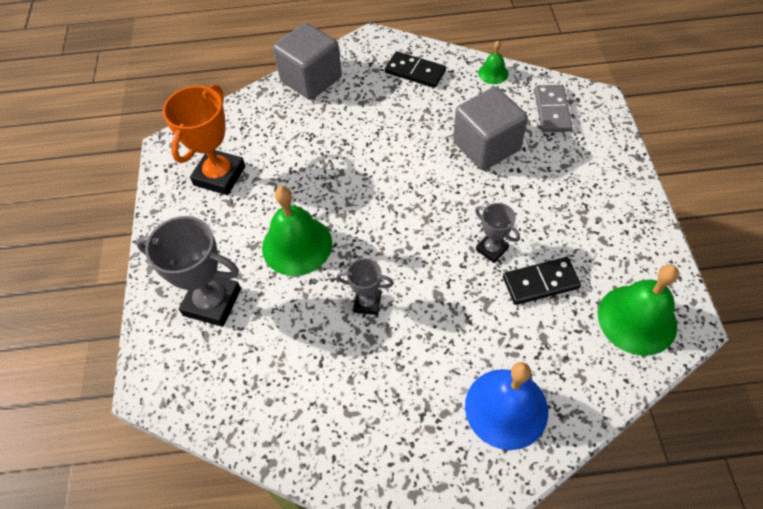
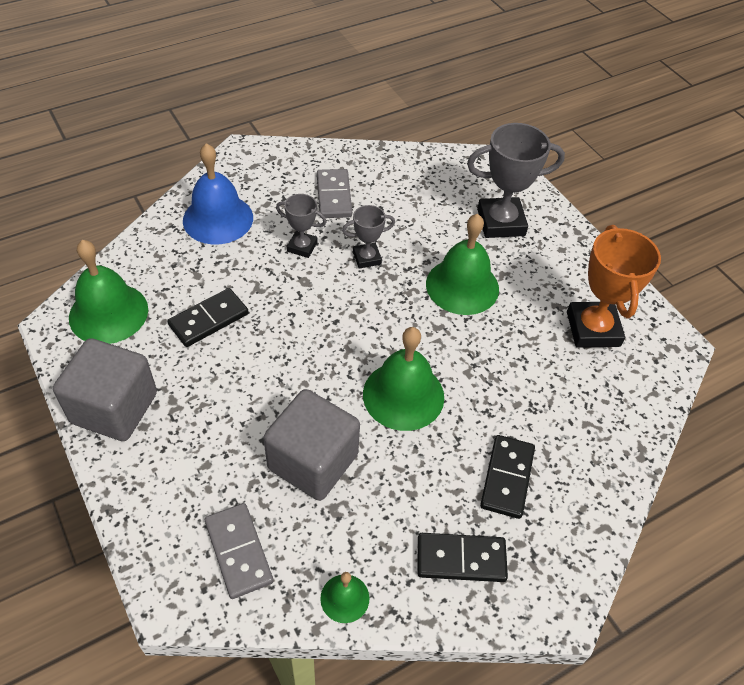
camera: 150 degrees right, 5 degrees down
(311, 79) = (594, 493): grey cube -> grey cube (114, 408)
(359, 101) = (507, 478): none -> black domino
(364, 398) = (334, 196): none -> grey domino
(400, 170) = (403, 395): none -> green bell
(492, 249) = (267, 337): grey trophy -> grey trophy (302, 247)

